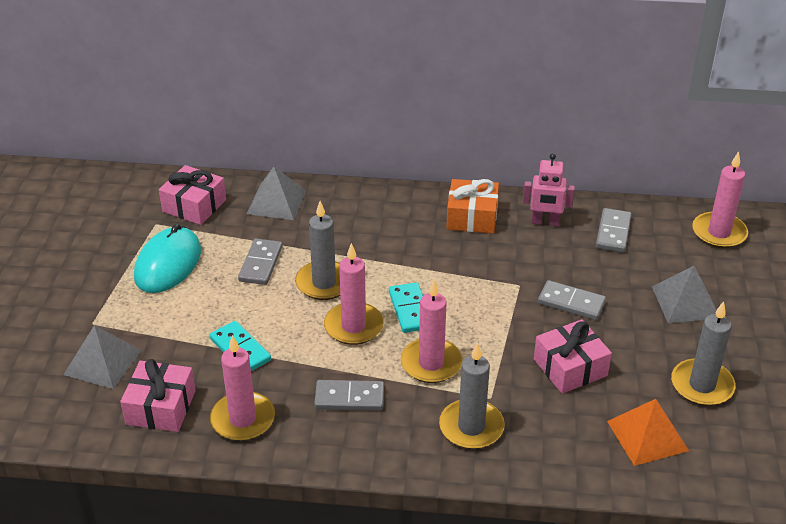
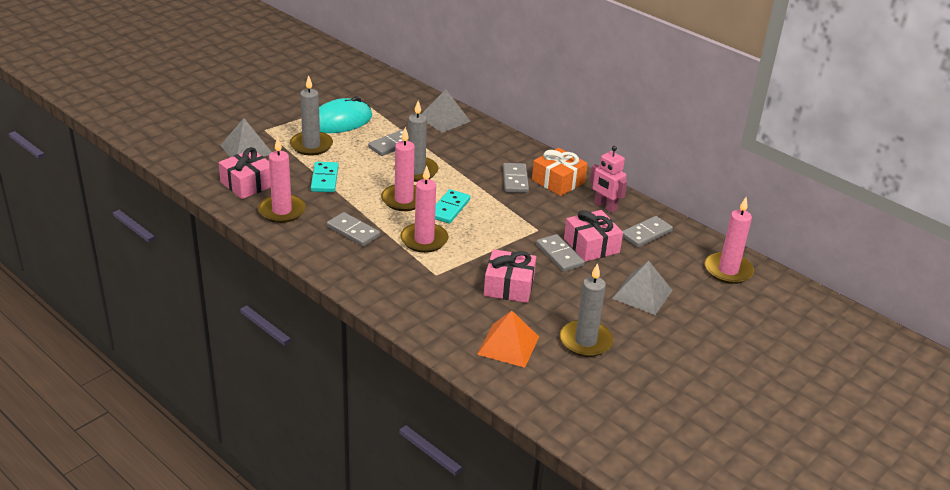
camera: 35 degrees right, 5 degrees down
(194, 206) = (393, 100): pink gift -> pink gift (591, 245)
(432, 238) = (515, 180): none -> grey domino
(471, 427) = (403, 282): grey candle -> grey candle (311, 145)

